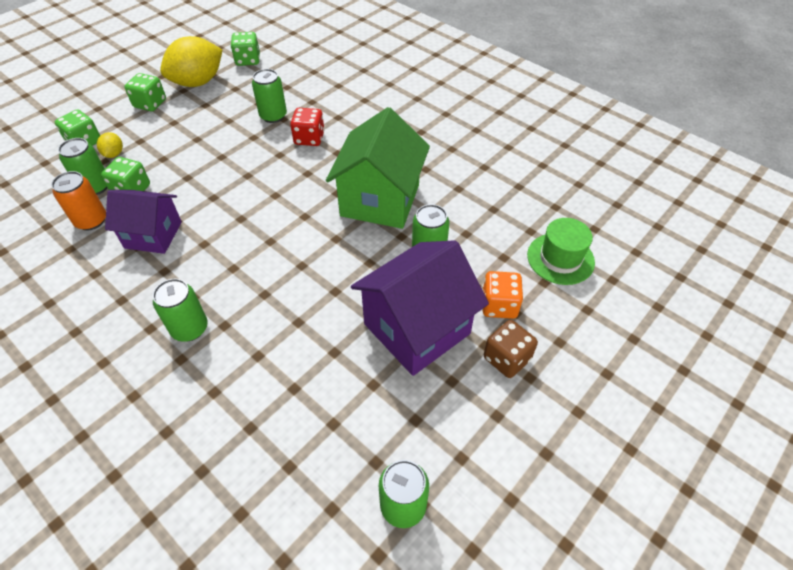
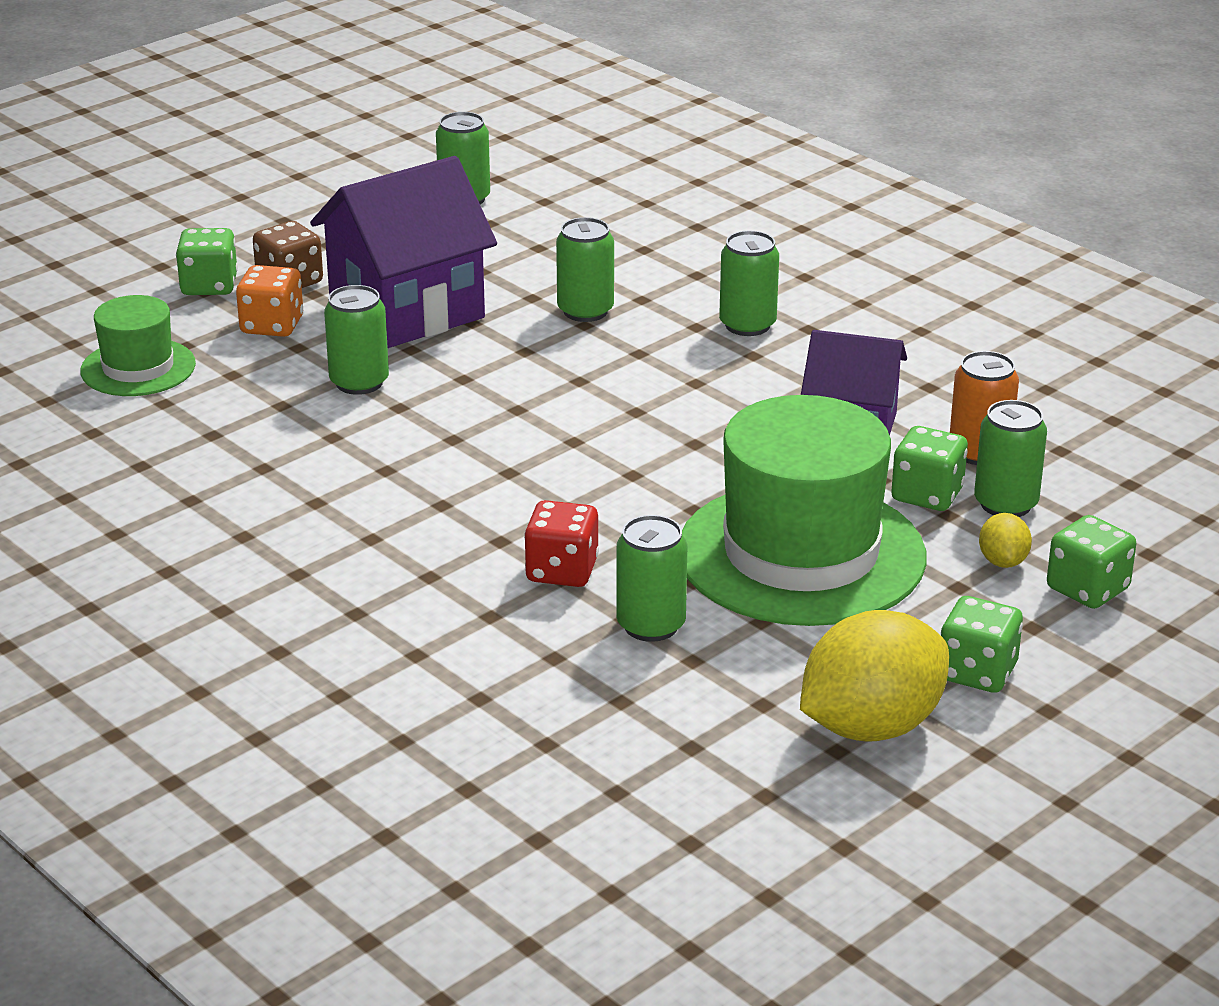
camera: 175 degrees left, 20 degrees down
(203, 153) = (801, 554): none -> green hat
(248, 60) = (743, 791): green dice -> green dice (209, 286)
(297, 337) = (585, 311): none -> green can
(380, 200) = (425, 456): green house -> none

